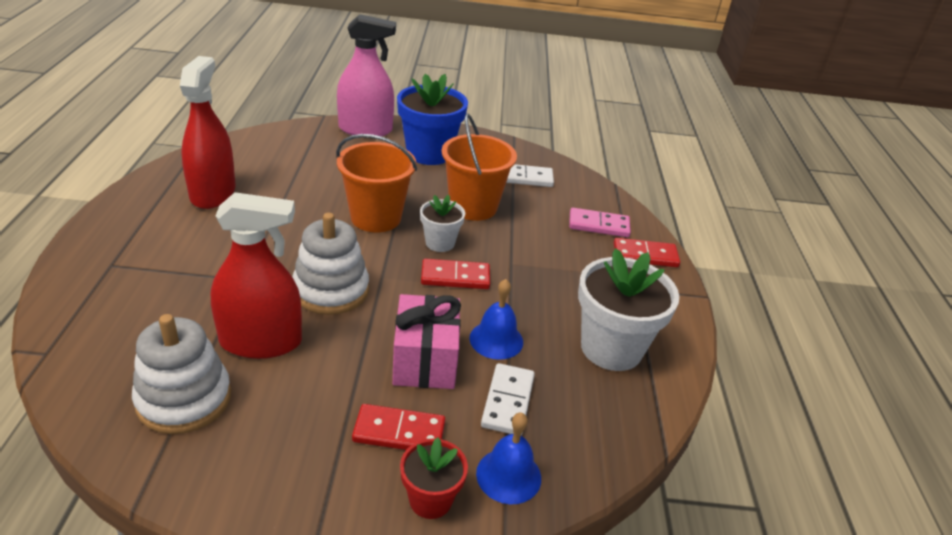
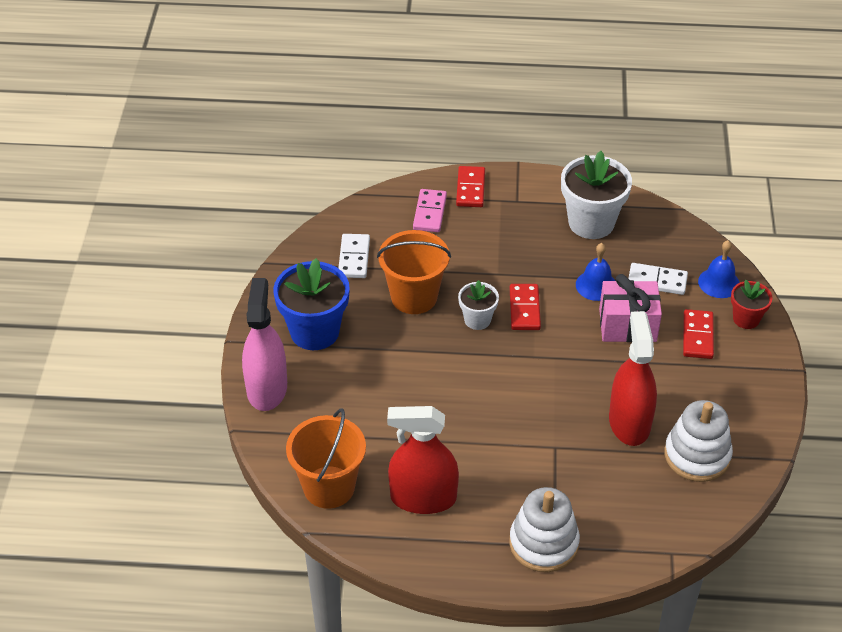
camera: 85 degrees left, 10 degrees up
(331, 290) = (558, 387): white stacking toy -> white stacking toy (543, 543)
(376, 218) = (445, 366): orange bucket -> orange bucket (329, 487)

